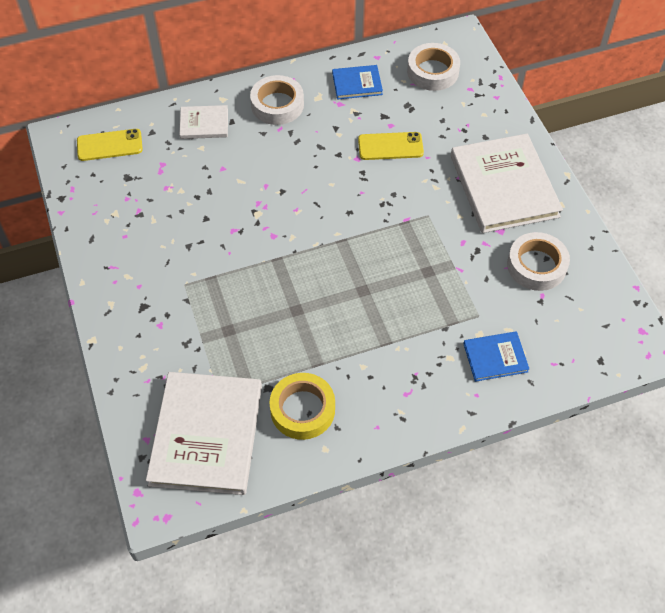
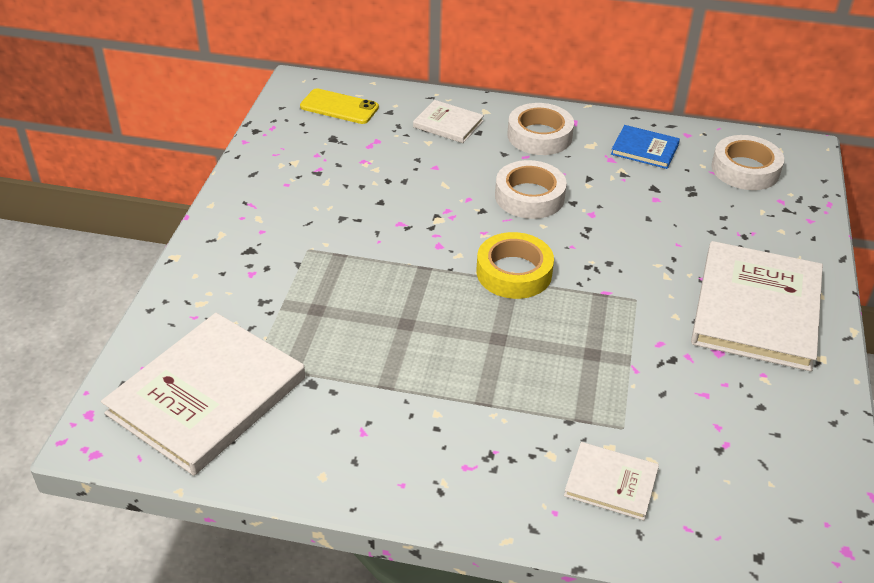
camera: 30 degrees right, 15 degrees down
(302, 409) = (331, 423): yellow tape -> yellow tape (514, 272)
(390, 146) = (640, 218): yellow phone -> none
(495, 357) = (611, 483): blue book -> white book
(536, 266) = (741, 409): white tape -> white tape (529, 196)

